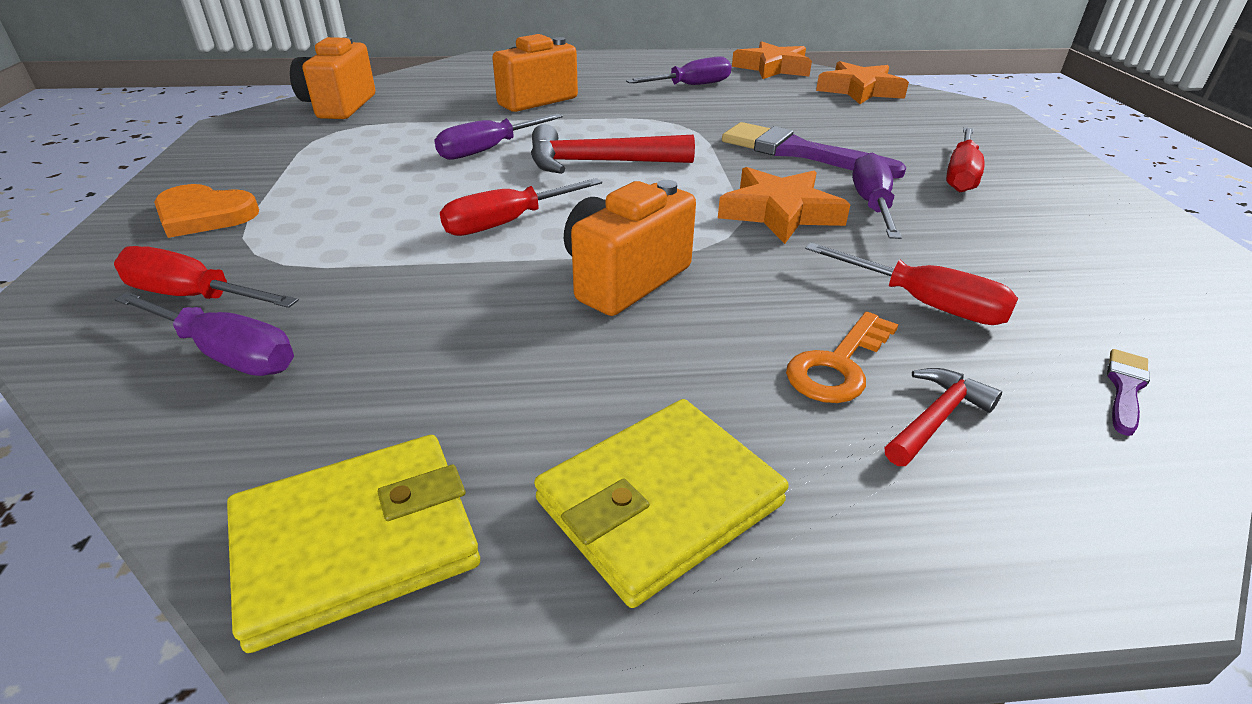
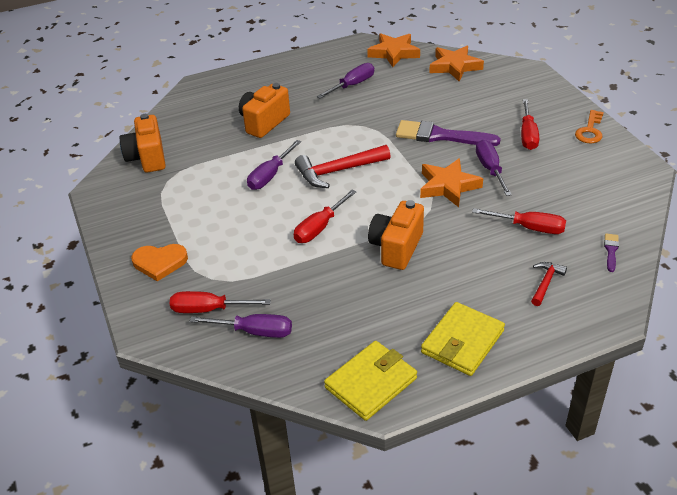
camera: 15 degrees left, 5 degrees up
(838, 365) = (504, 269): orange key -> orange key (590, 131)

